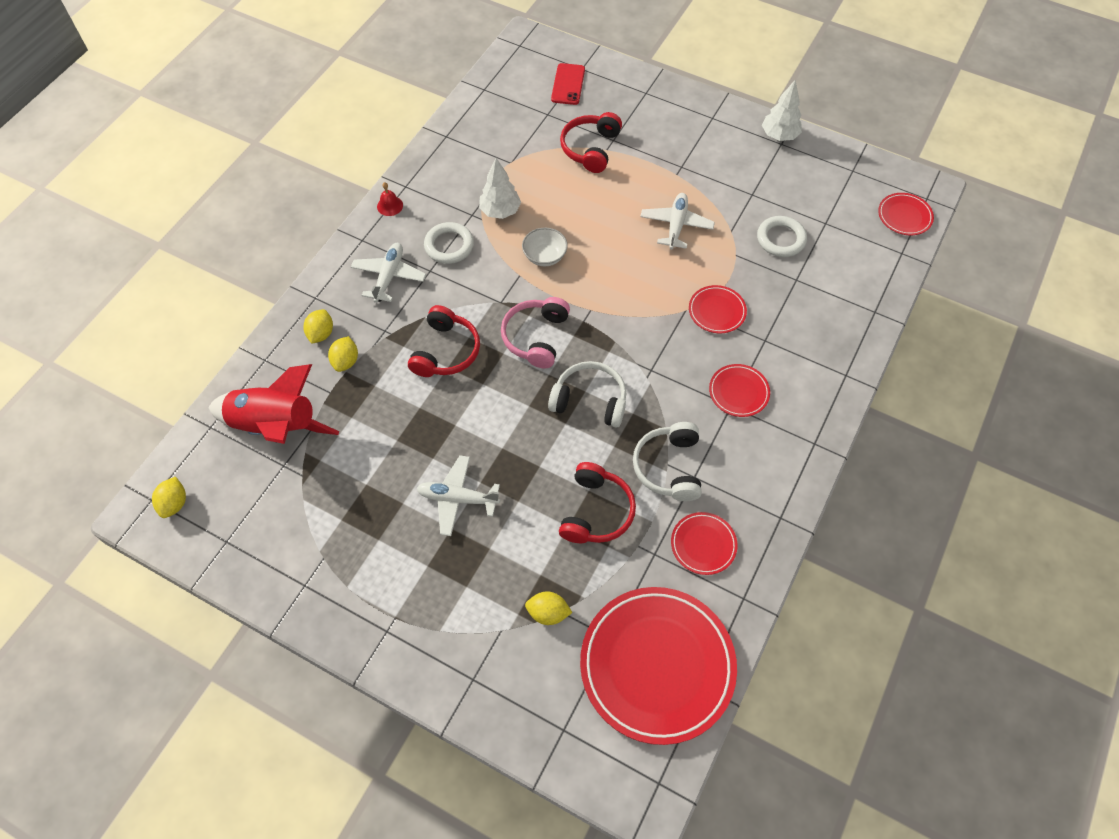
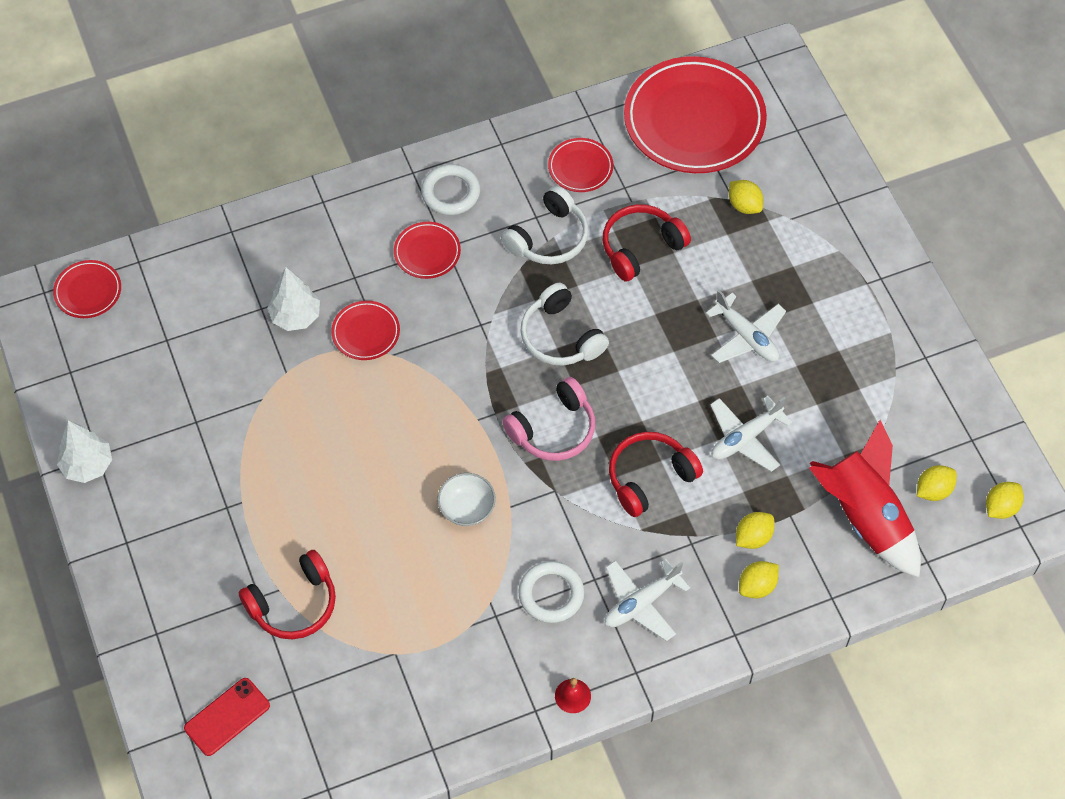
camera: 140 degrees left, 0 degrees up
(235, 481) = (933, 490): none -> yellow lemon
(500, 211) = (462, 597): white tree -> white tree (295, 317)
(676, 225) = (306, 444): white plane -> white plane (745, 438)
(781, 239) = (227, 355): white ring -> white ring (451, 193)

